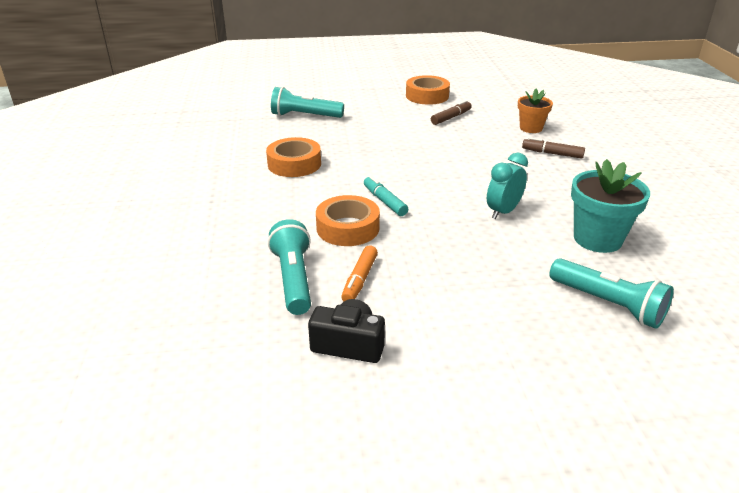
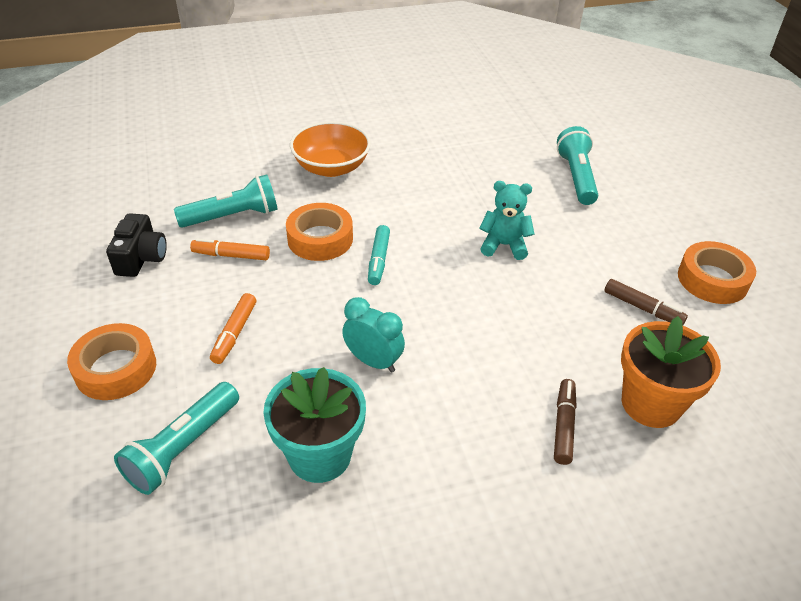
camera: 80 degrees right, 10 degrees up
(234, 217) = (331, 167): none -> orange bowl
(294, 164) = (447, 187): orange tape -> orange tape (116, 368)
(378, 150) = (504, 245): none -> turquoise teddy bear
(384, 201) = (379, 260): turquoise marker -> turquoise marker turned 135 degrees clockwise
(472, 277) = (235, 333): none -> orange marker
(531, 128) = (651, 404): orange flower pot -> orange flower pot, size x1.57

